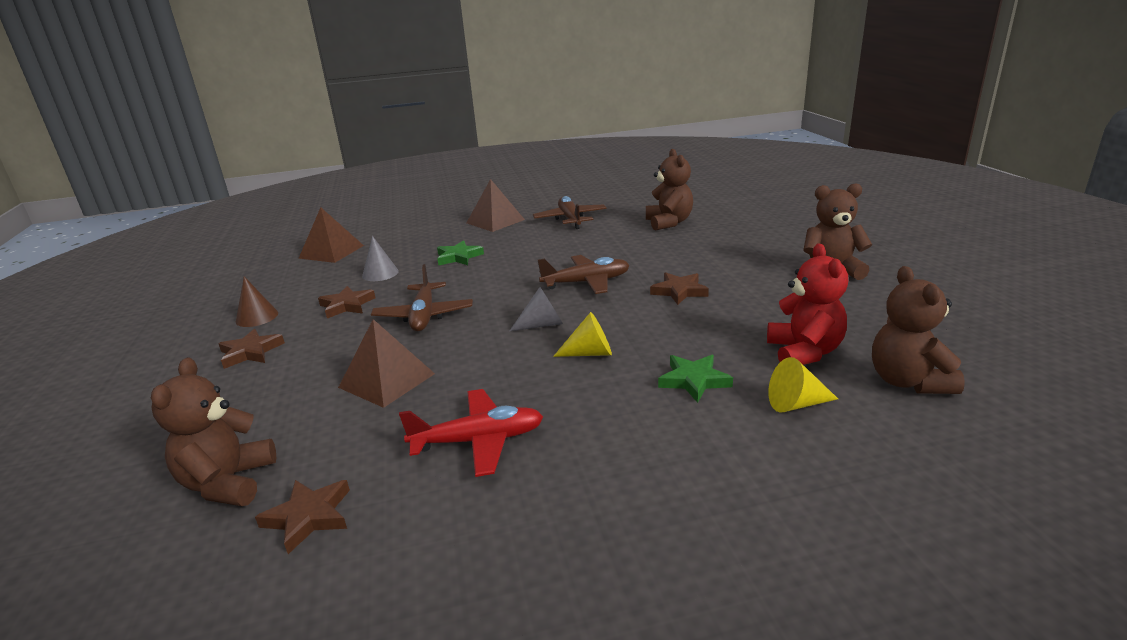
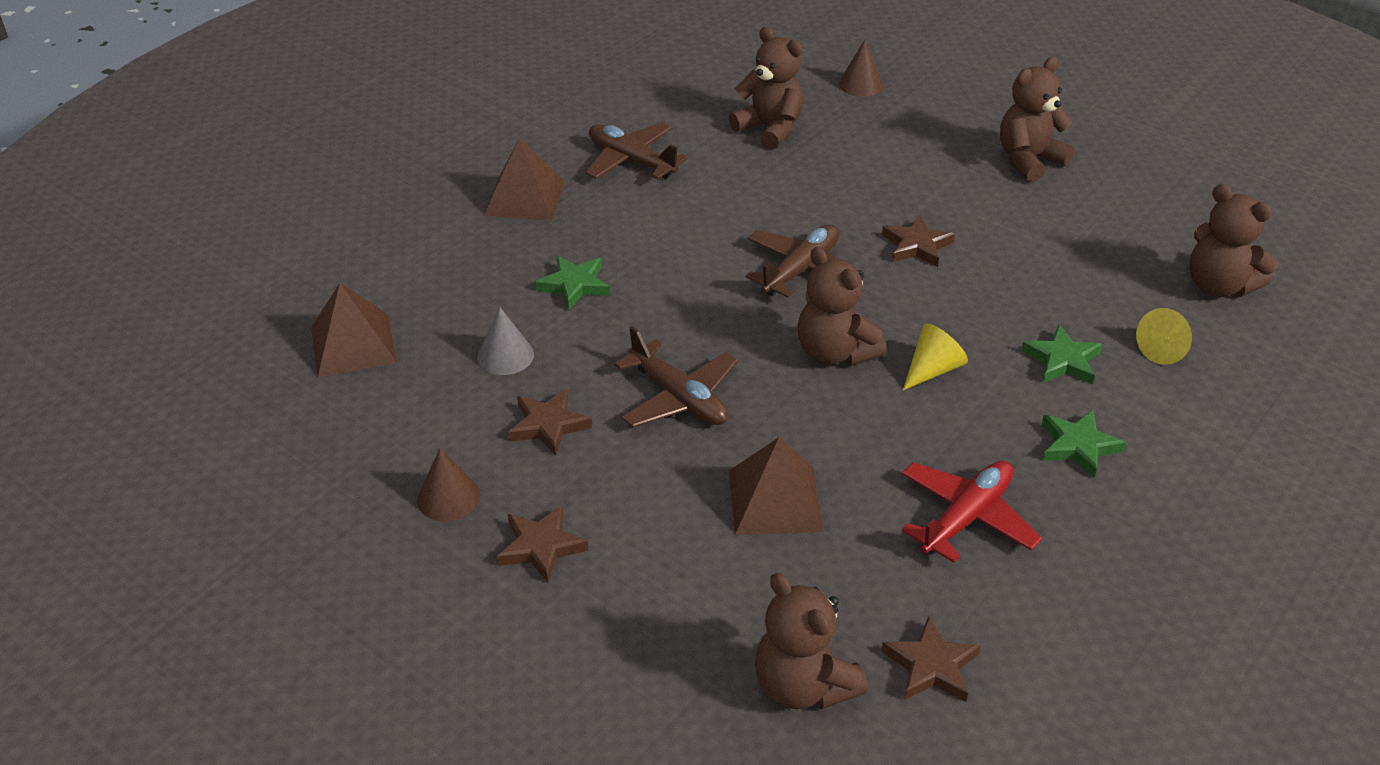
camera: 40 degrees left, 15 degrees up
(542, 324) = (834, 353): grey cone -> brown teddy bear
(627, 435) = (1078, 446): none -> green star
(758, 216) = (860, 84): none -> brown cone
(804, 352) = (1113, 285): red teddy bear -> none

